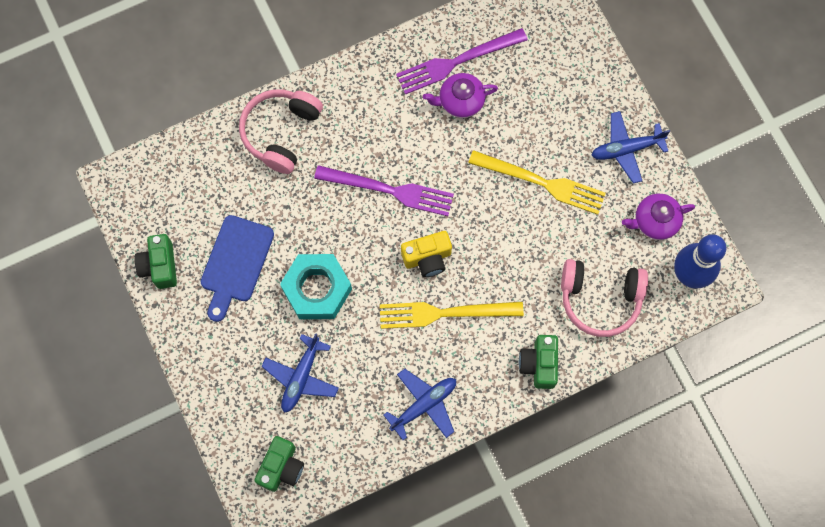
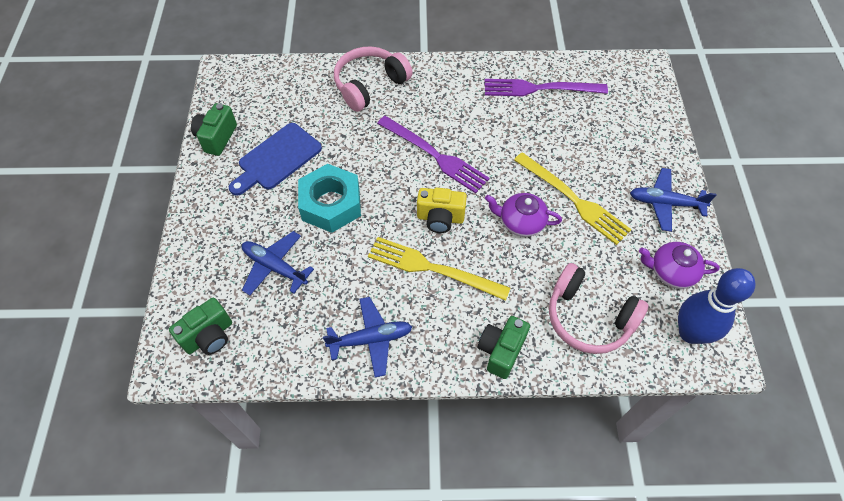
camera: 25 degrees right, 15 degrees down
(301, 377) = (275, 267): blue plane -> blue plane turned 75 degrees clockwise
(460, 101) = (529, 116): purple teapot -> purple teapot (521, 222)

